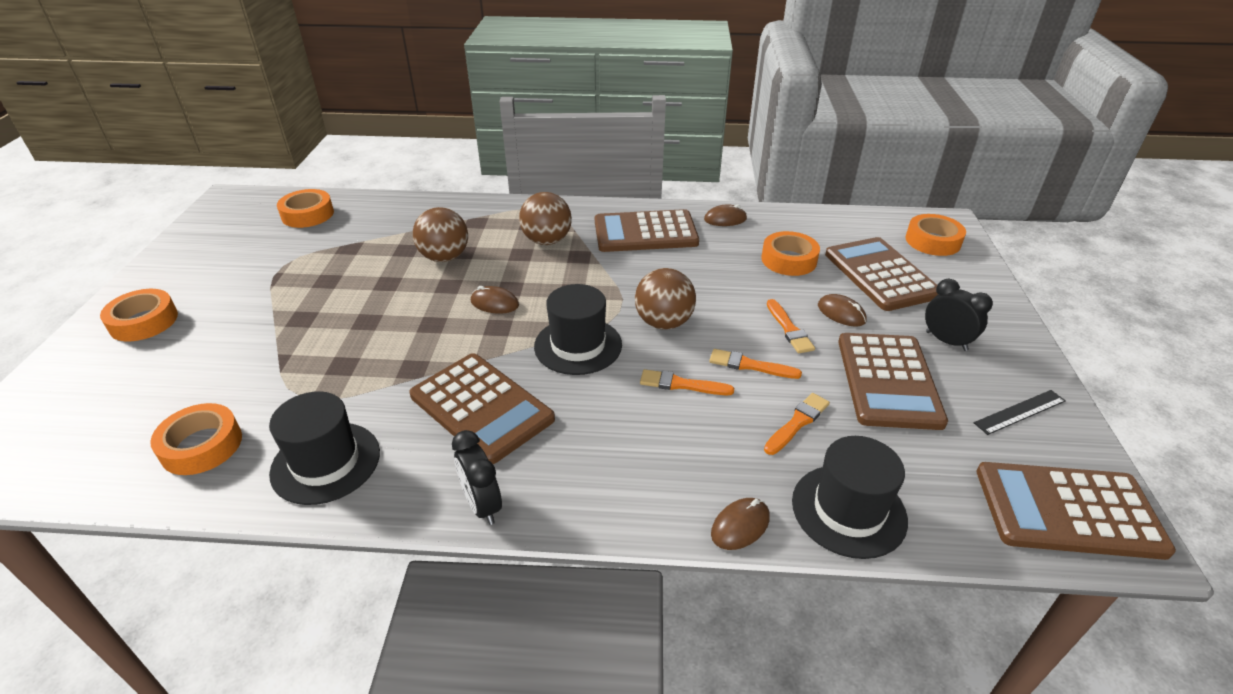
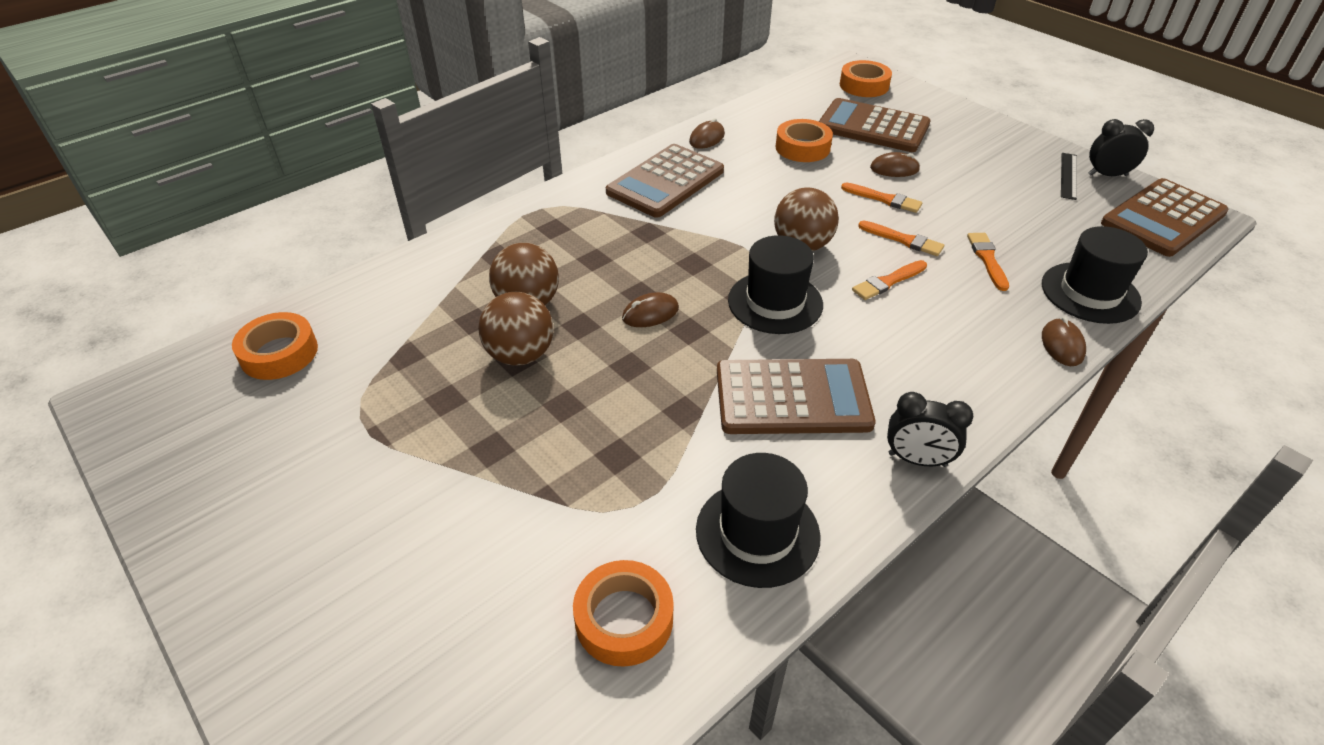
camera: 45 degrees left, 5 degrees up
(144, 321) = (300, 585): orange tape -> none
(547, 241) = (596, 234): brown ball -> brown ball (520, 355)
(750, 365) = (903, 240): orange brush -> orange brush turned 120 degrees counterclockwise
(888, 381) = (987, 199): brown calculator -> none
(946, 341) = (974, 153): black clock -> black clock (1107, 175)

